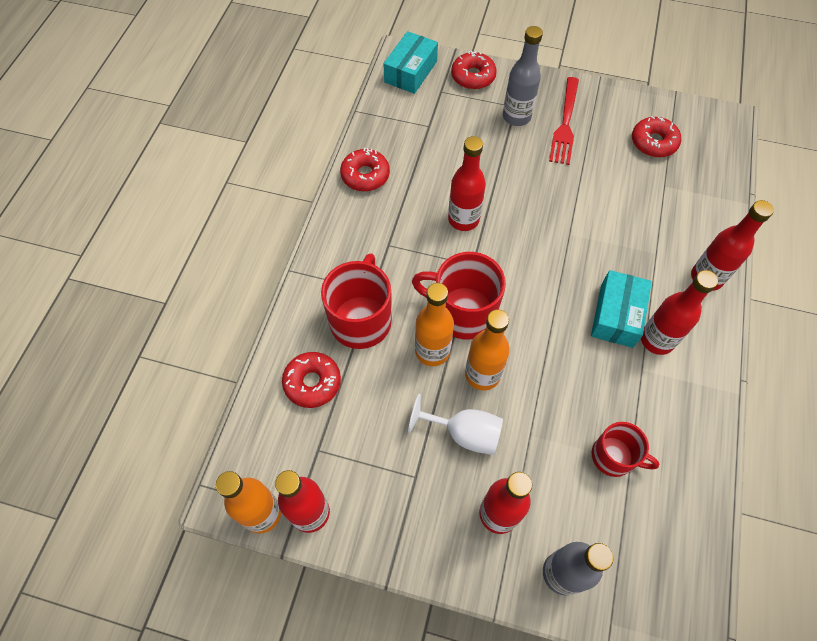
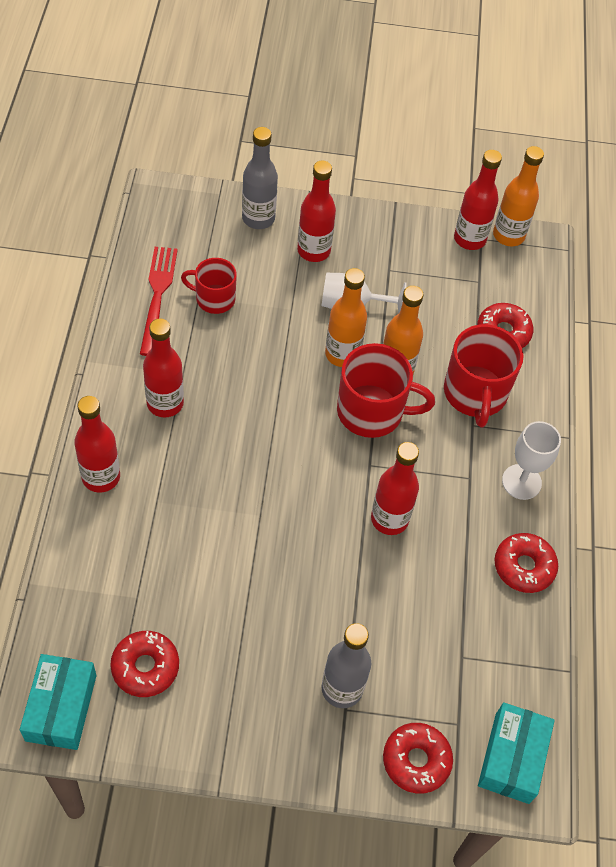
camera: 165 degrees right, 5 degrees down
(345, 237) = (521, 482): none -> white goblet
(565, 124) = (271, 684): red fork -> red fork (157, 295)
(616, 315) = (207, 424): turquoise box -> turquoise box (61, 707)

